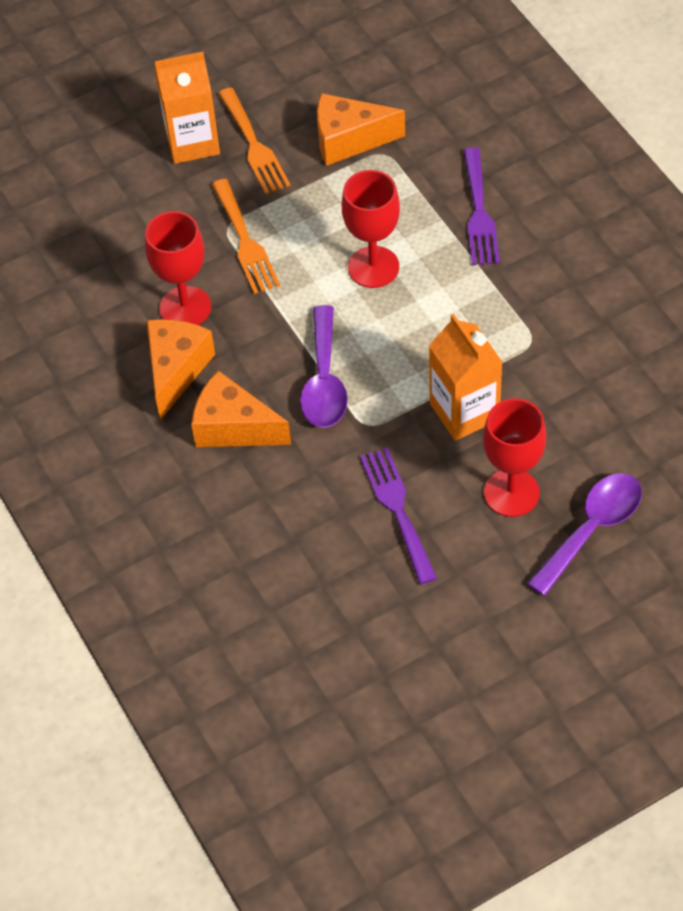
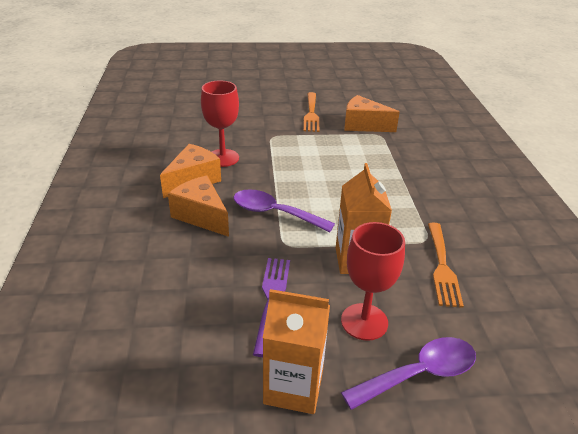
camera: 20 degrees right, 20 degrees down
(192, 142) = (281, 105): orange carton -> orange carton (293, 387)
(245, 241) = (278, 144): orange fork -> orange fork (442, 267)
(324, 380) = (275, 213): purple spoon -> purple spoon turned 90 degrees clockwise
(373, 267) = (343, 174): red goblet -> none
(479, 213) = (422, 171): purple fork -> none

